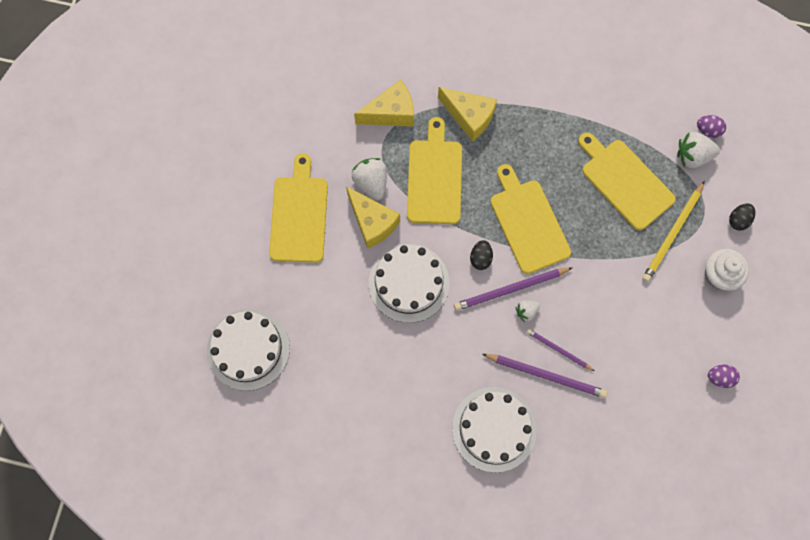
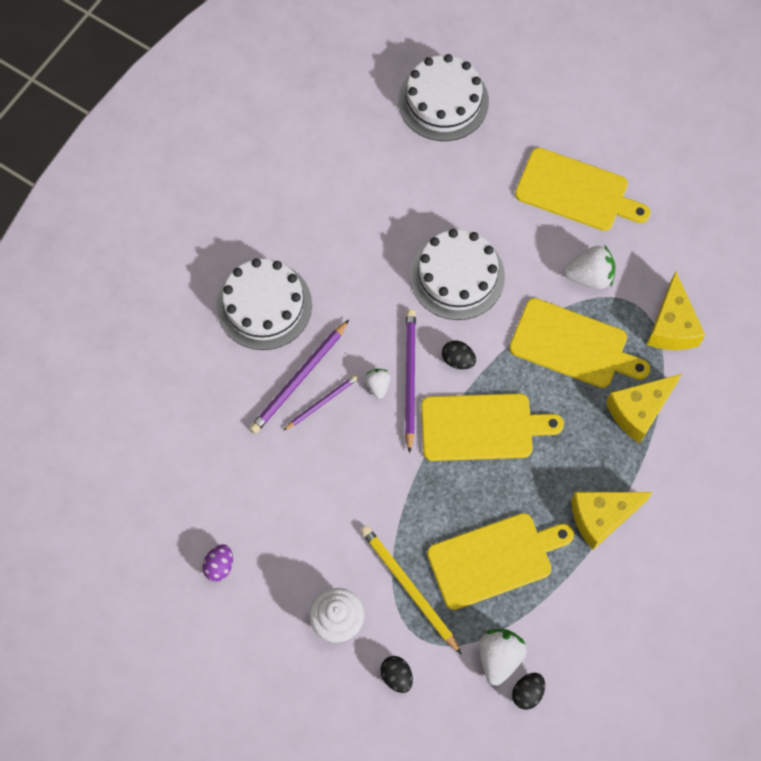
camera: 110 degrees right, 5 degrees down
(372, 222) = (541, 262): yellow cheese -> yellow cheese (601, 517)
(708, 130) = (527, 693): purple egg -> black egg

